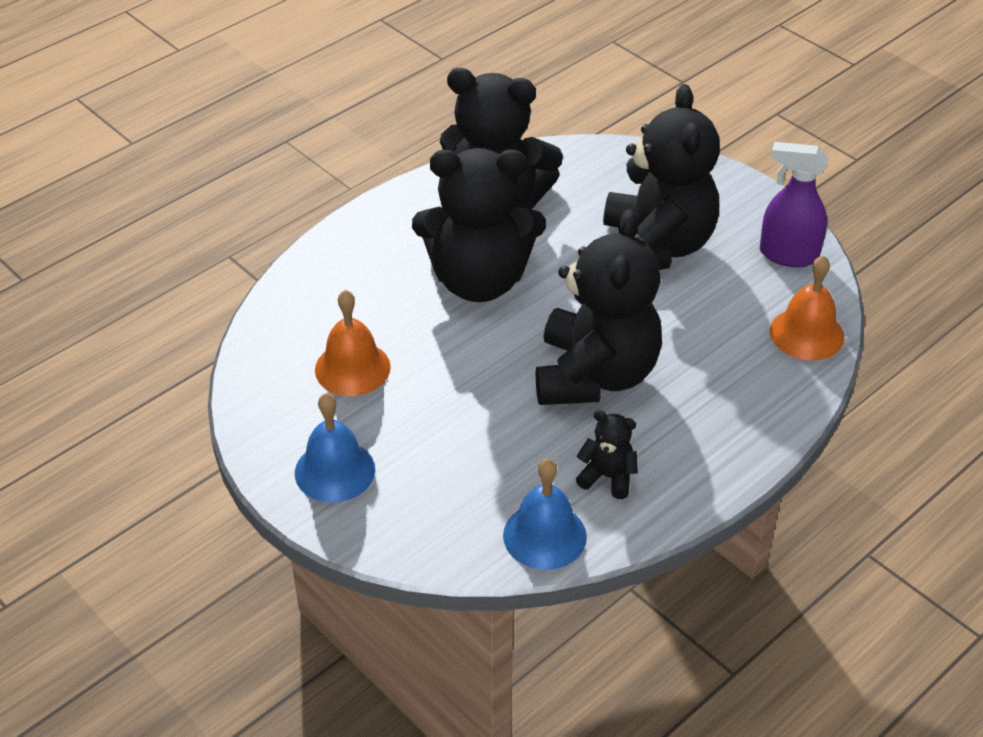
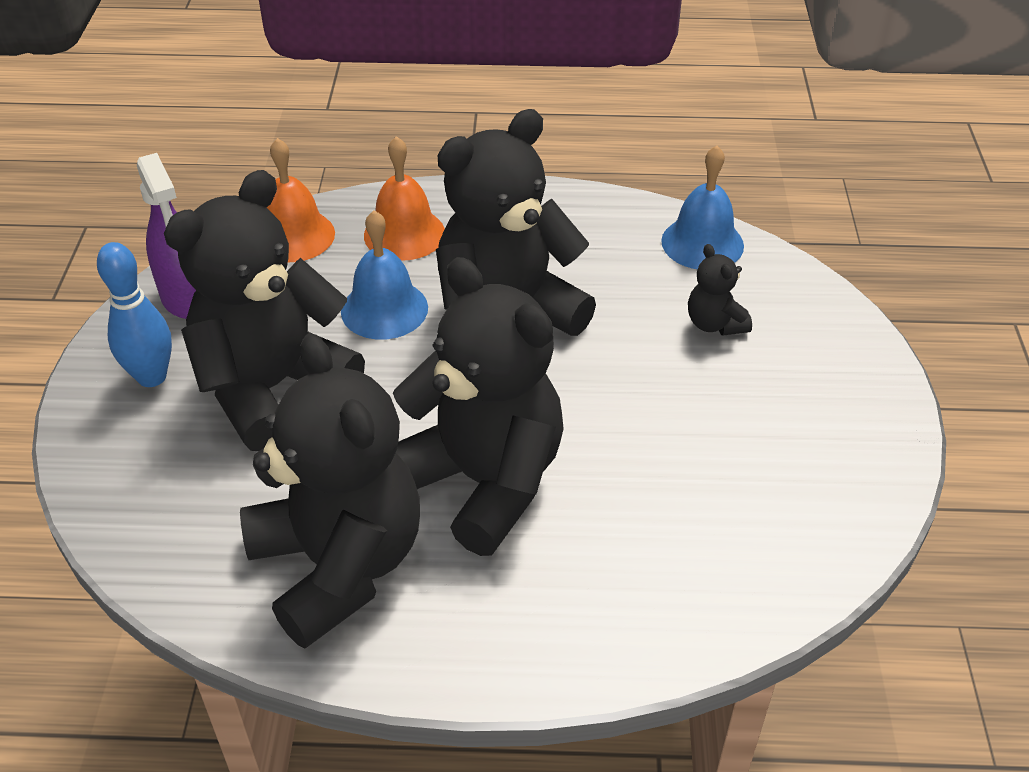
camera: 135 degrees left, 0 degrees up
(335, 471) = (832, 394): blue bell -> blue bell (384, 309)
(352, 368) = (721, 480): orange bell -> orange bell (404, 234)
(607, 477) = (603, 247): black teddy bear -> black teddy bear (714, 324)
(724, 210) = (152, 377): none -> blue bowling pin

